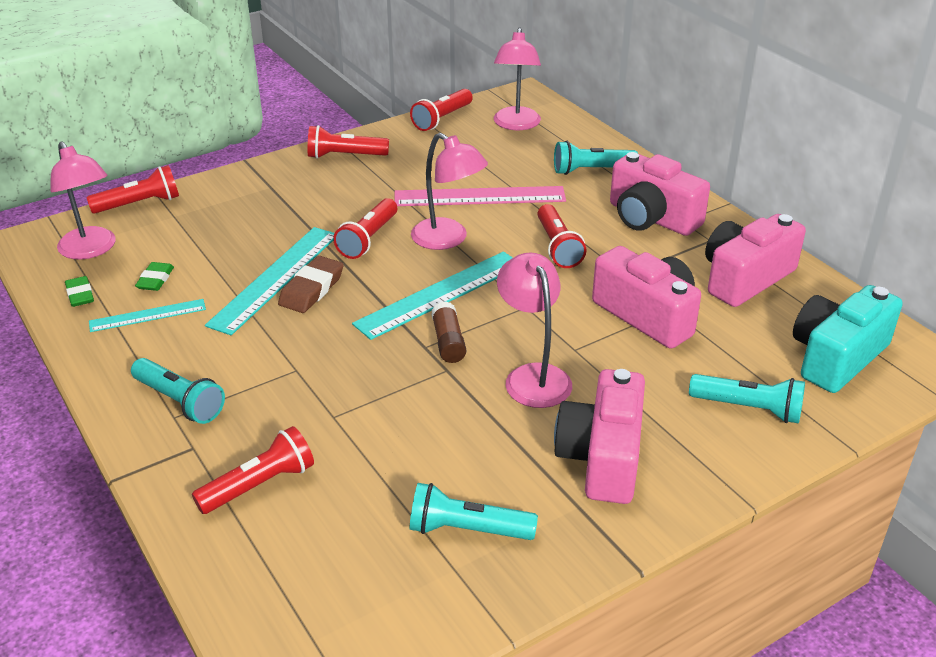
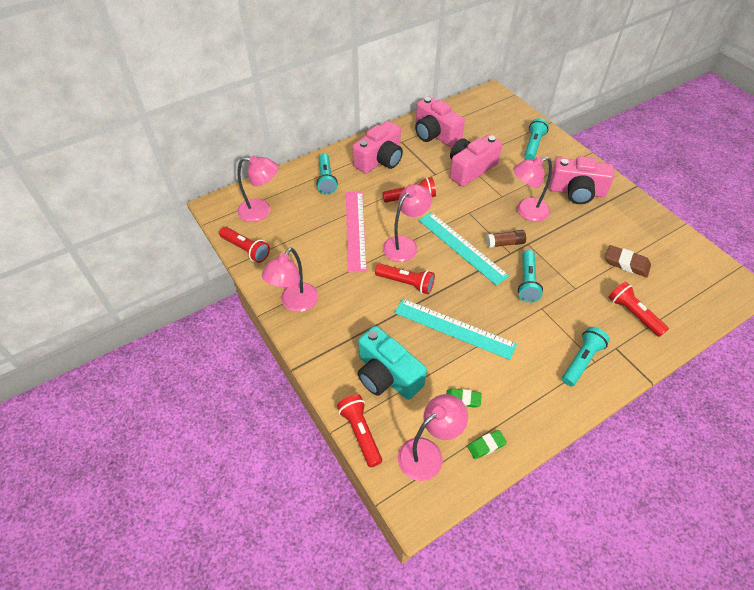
camera: 90 degrees left, 15 degrees up
(147, 315) = (504, 395): turquoise ruler -> none
(311, 289) = (464, 308): brown eraser -> brown eraser (626, 263)
(345, 156) = (295, 303): red flashlight -> pink lamp
(467, 529) = (634, 236): turquoise flashlight -> turquoise flashlight (527, 282)
(837, 357) = (492, 116): turquoise camera -> turquoise camera (387, 375)

